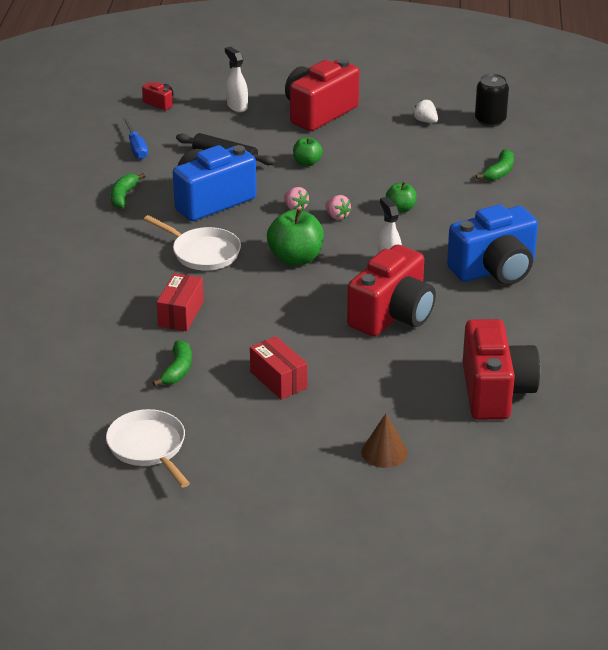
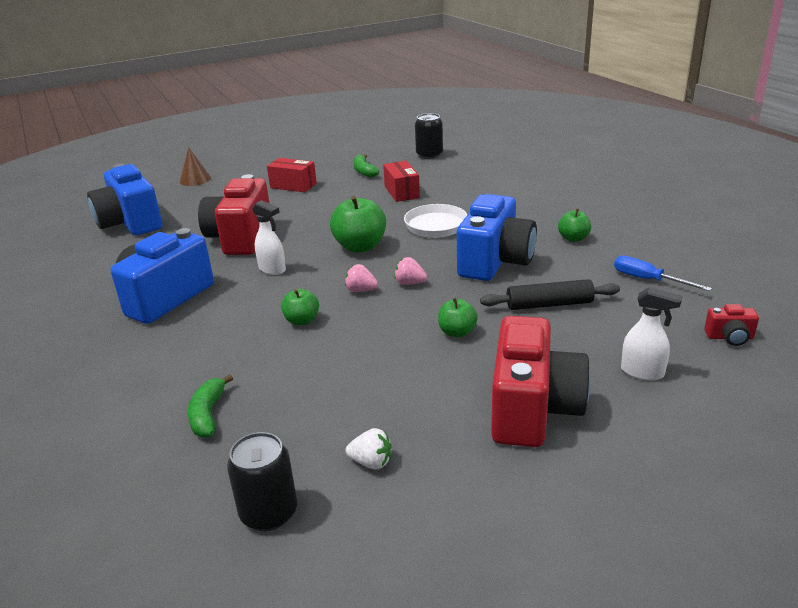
camera: 150 degrees right, 5 degrees down
(71, 367) = (429, 155): none -> black can
(123, 196) = (573, 238): green banana -> green apple
(148, 447) = (337, 146): white pan -> none
(495, 391) = (130, 223): red camera -> blue camera

